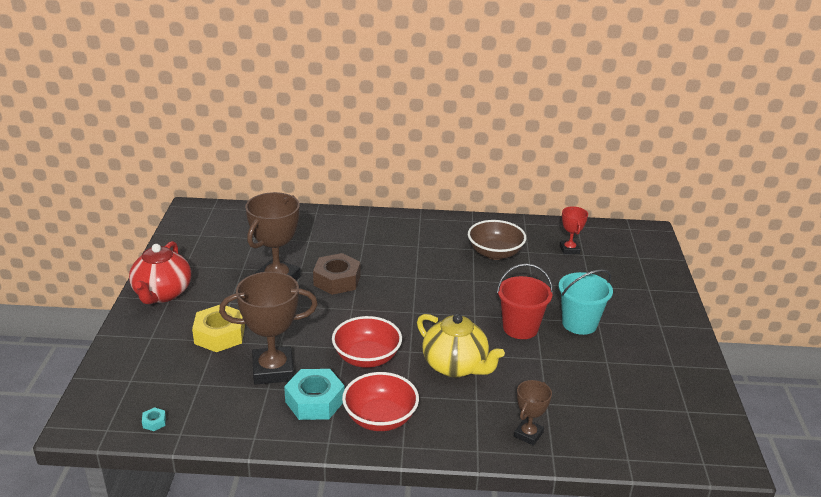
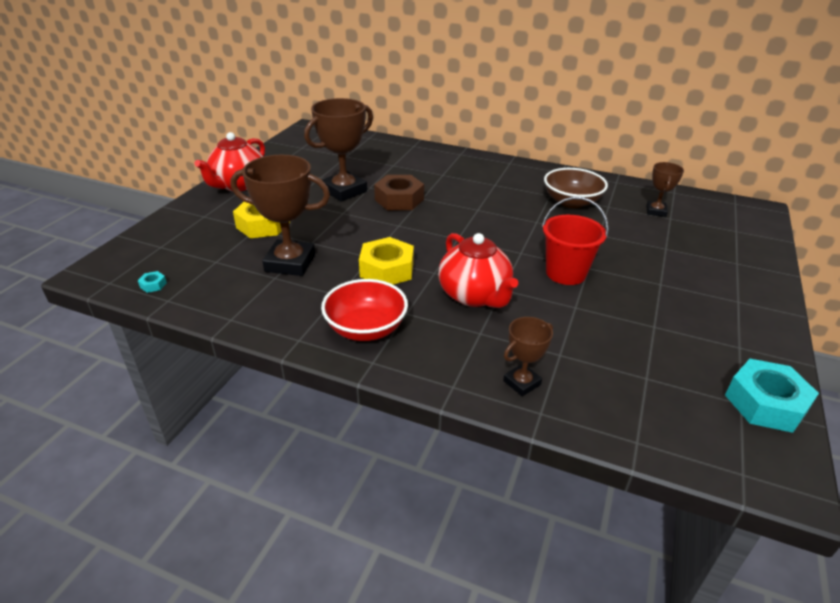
camera: 20 degrees right, 5 degrees up
(314, 401) = (310, 298): turquoise nut -> turquoise nut (765, 403)
(367, 357) = (387, 269): red bowl -> yellow nut
(456, 366) = (475, 296): yellow teapot -> red teapot
(569, 249) = (656, 211): red trophy -> brown trophy
(579, 323) = (637, 281): turquoise bucket -> none

